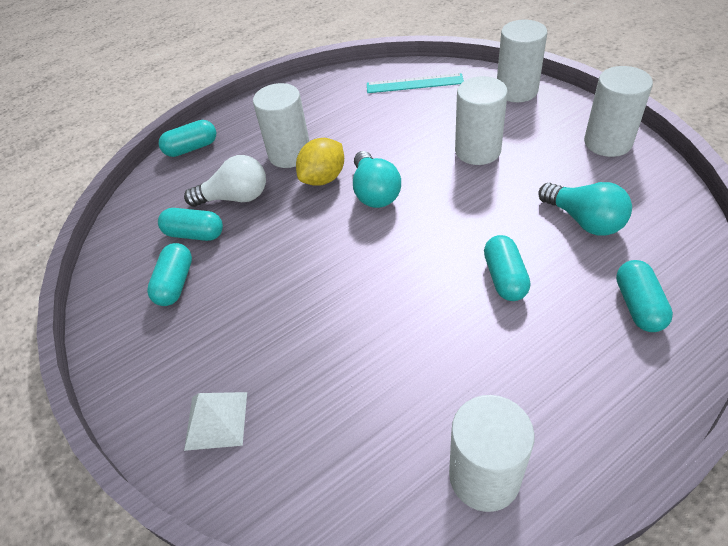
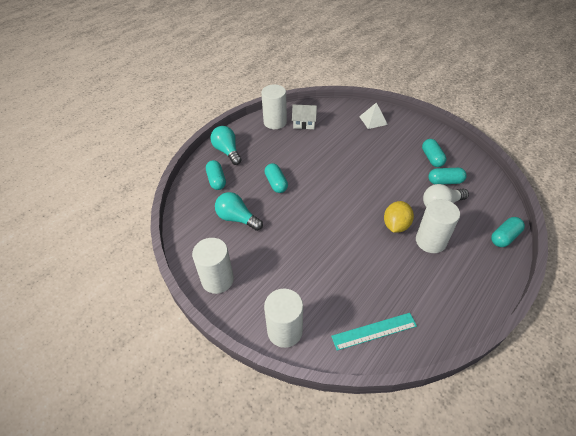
camera: 160 degrees right, 0 degrees up
(375, 192) = (359, 220): turquoise light bulb -> turquoise light bulb (227, 151)
(400, 450) = (304, 123): none -> white house
(477, 151) = (304, 261): white cylinder -> none

